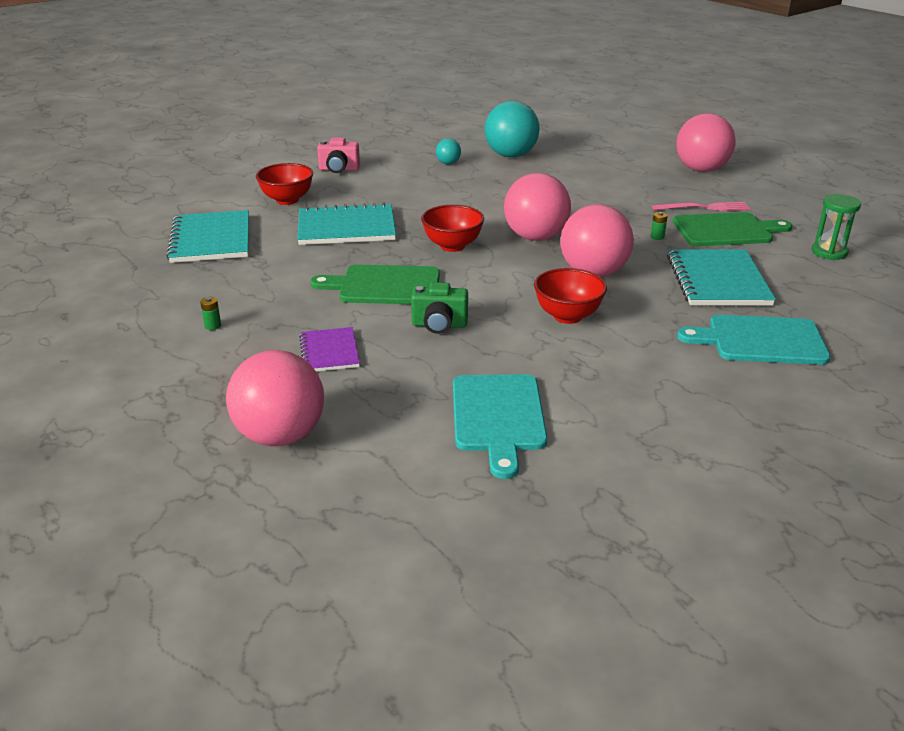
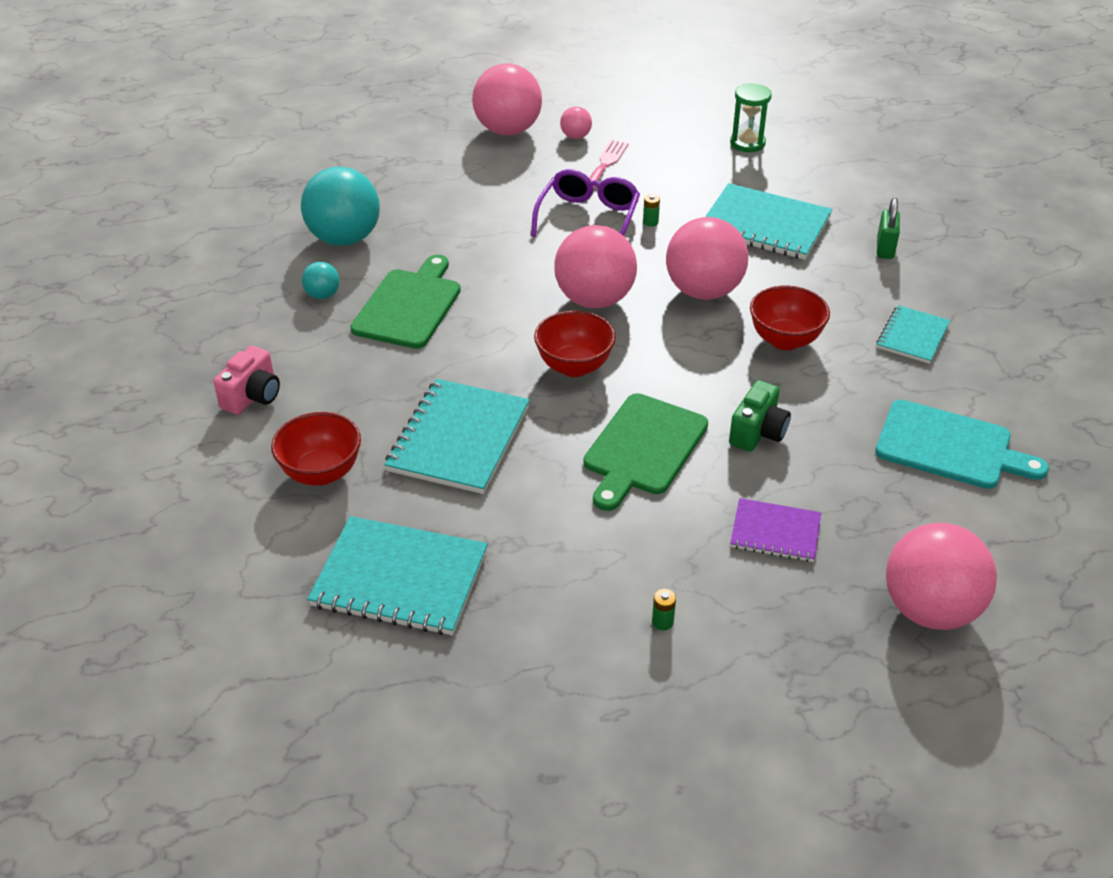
camera: 65 degrees left, 10 degrees up
(631, 216) = (588, 218): none -> purple glasses
(640, 375) = (912, 336): none -> turquoise notebook
(726, 230) = (664, 176): green cutting board -> green cutting board (409, 306)
(729, 191) = (575, 136): none -> pink ball
(761, 340) = (885, 248): turquoise cutting board -> green padlock

